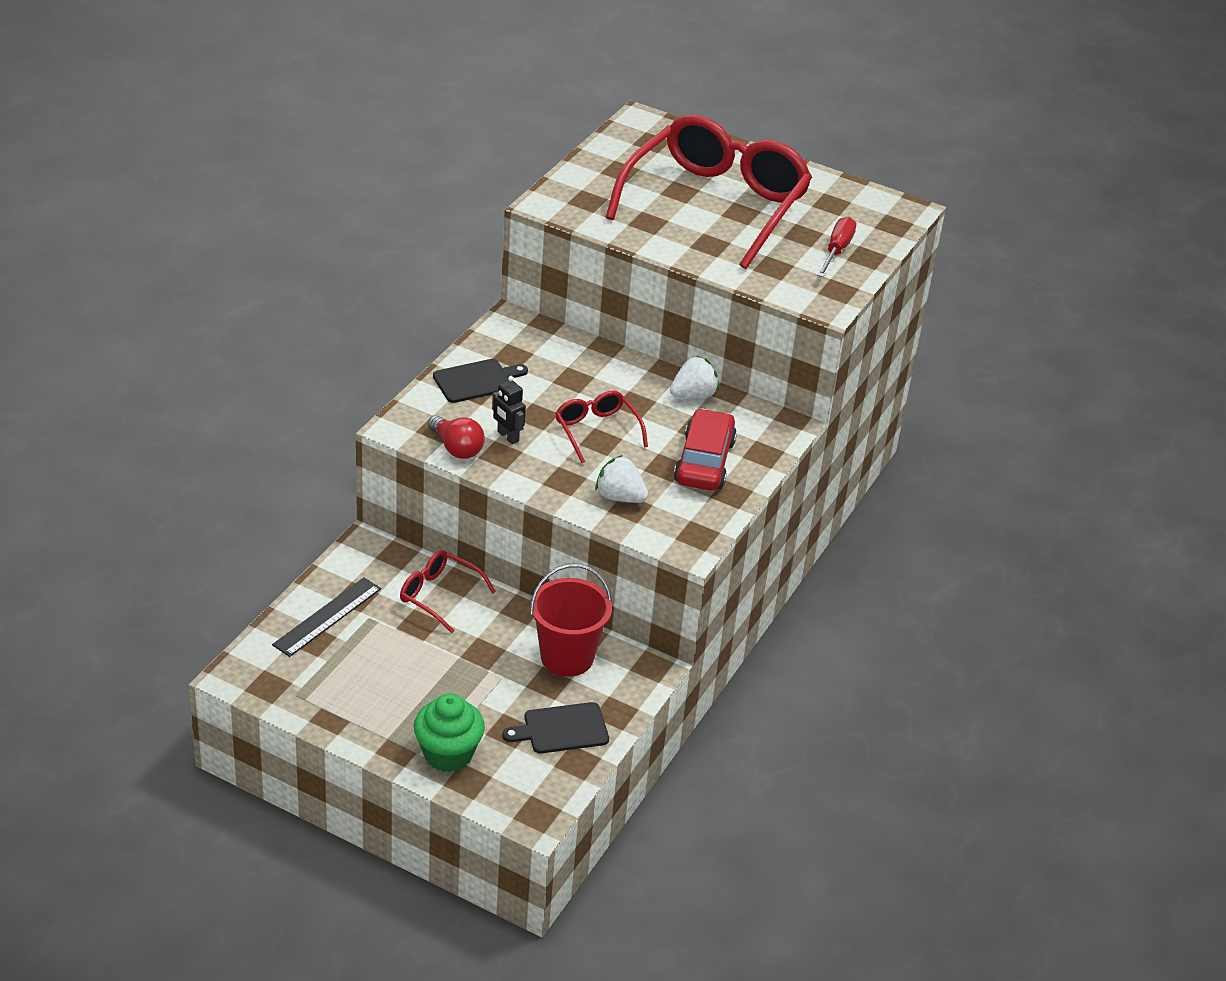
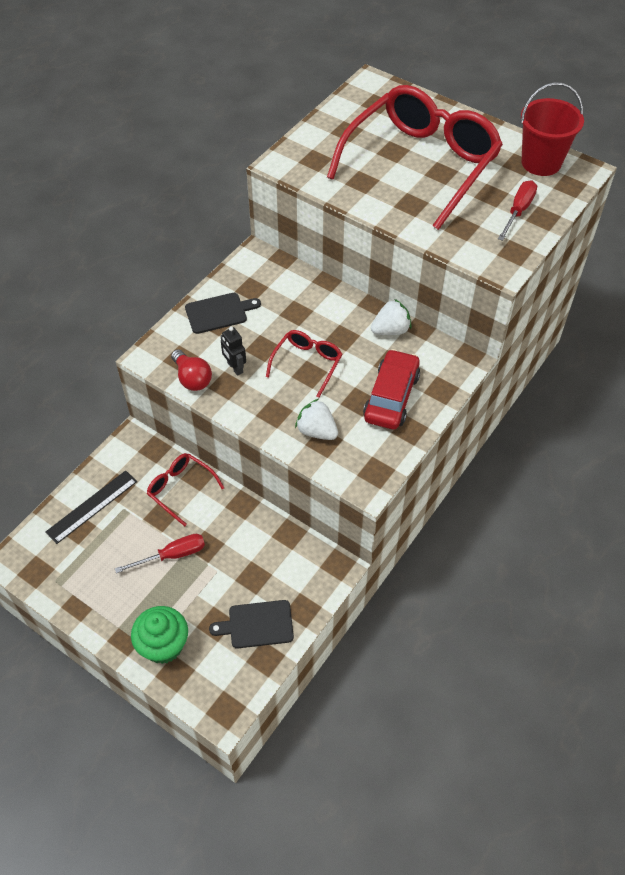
camera: 10 degrees right, 15 degrees up
(441, 664) = (172, 555): none -> red screwdriver
(567, 657) = (271, 553): red bucket -> red bucket (541, 163)
(596, 431) = (307, 363): red glasses -> red glasses turned 45 degrees clockwise

